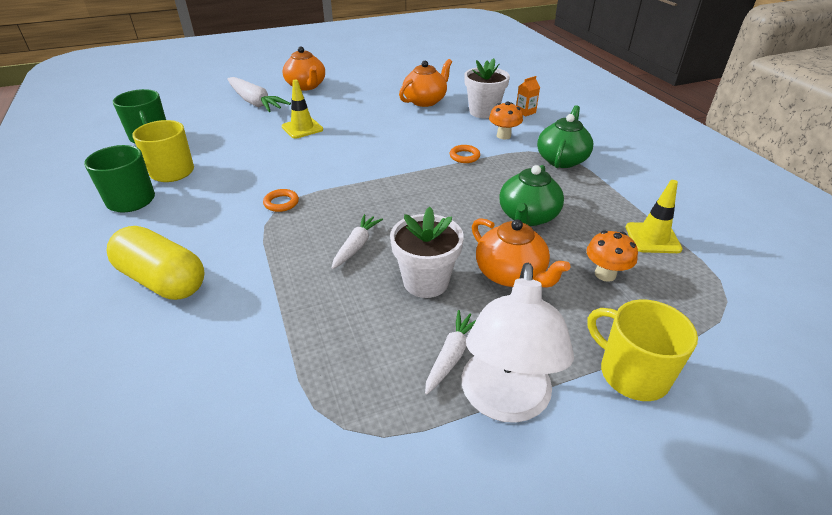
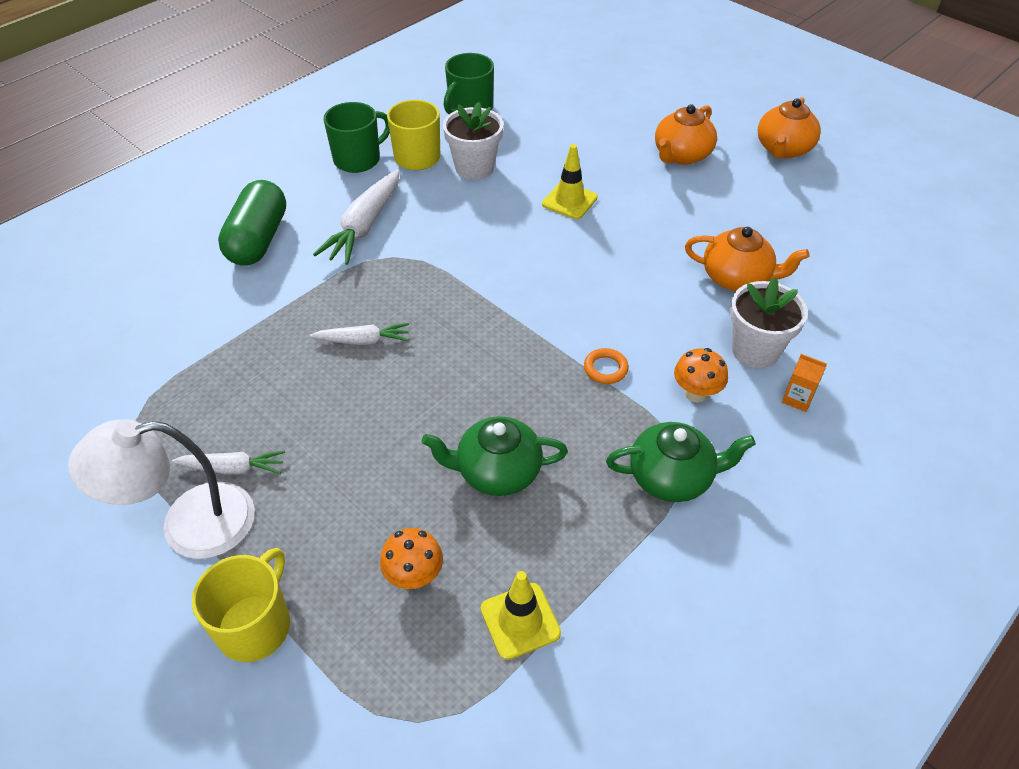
camera: 65 degrees right, 10 degrees up
(163, 280) = (258, 240): yellow capsule -> green capsule
(255, 102) = (602, 137): white carrot -> white carrot (364, 226)
(281, 203) = (407, 255): orange ring -> none
(426, 282) = (330, 415): white flower pot -> white flower pot (474, 168)
(511, 274) = (373, 484): orange teapot -> orange teapot (783, 149)

